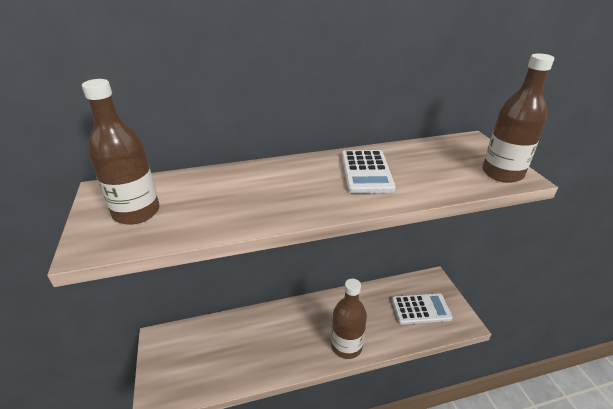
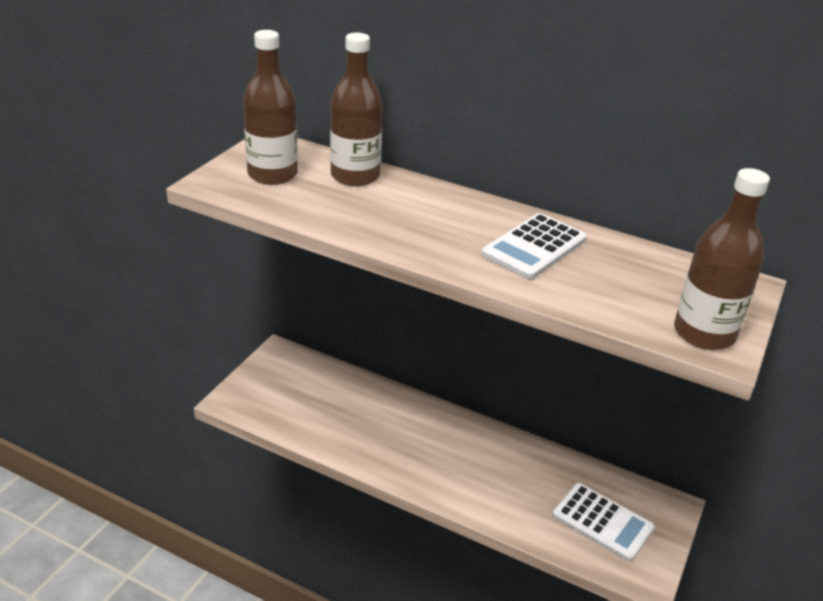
camera: 40 degrees right, 0 degrees up
(346, 346) = (458, 490): brown bottle -> brown bottle (355, 176)

